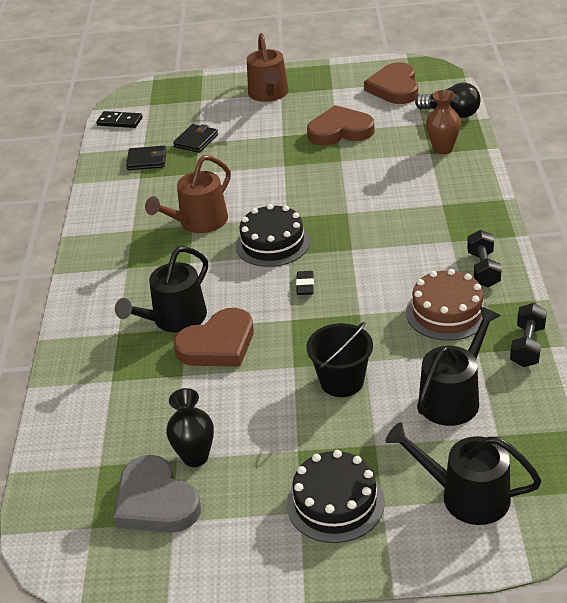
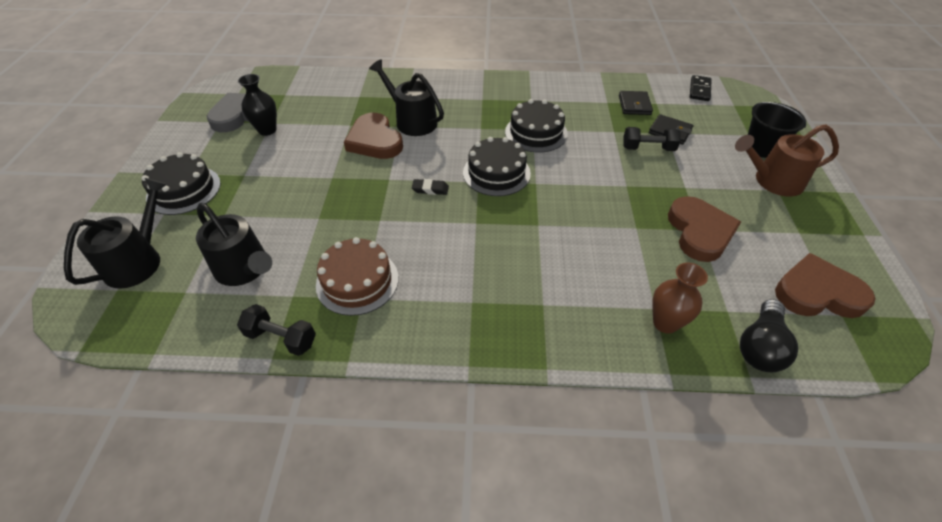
camera: 90 degrees right, 10 degrees up
(199, 222) = (536, 133): brown watering can -> black cake
(342, 381) = (301, 202): black bucket -> black bucket (761, 147)
(483, 269) = (414, 322): black dumbbell -> black dumbbell (648, 148)

